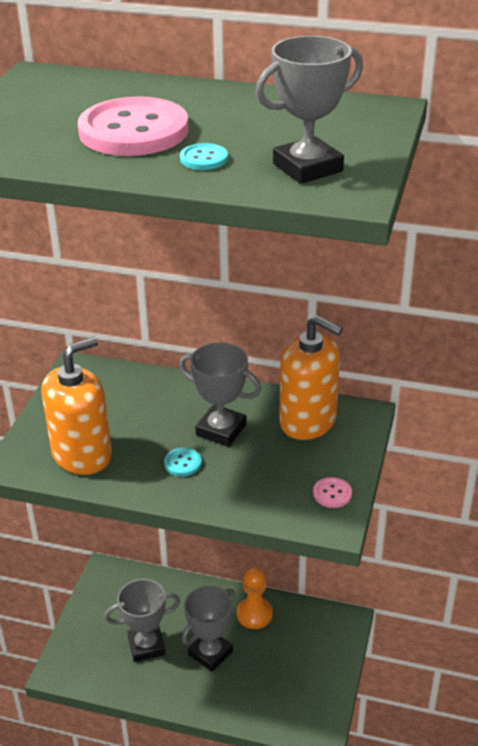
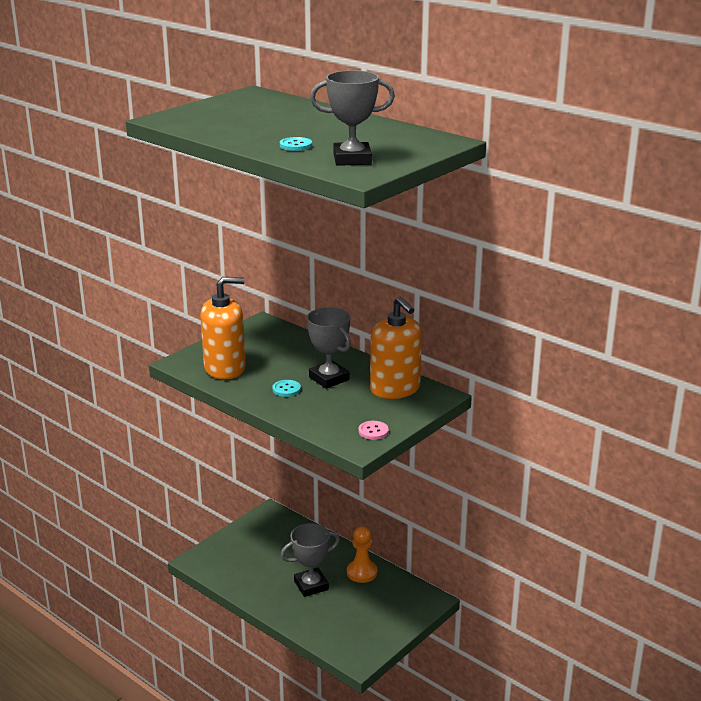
camera: 25 degrees right, 10 degrees down
(133, 131) = (272, 127): pink button -> none
(146, 646) = (268, 566): grey trophy -> none

